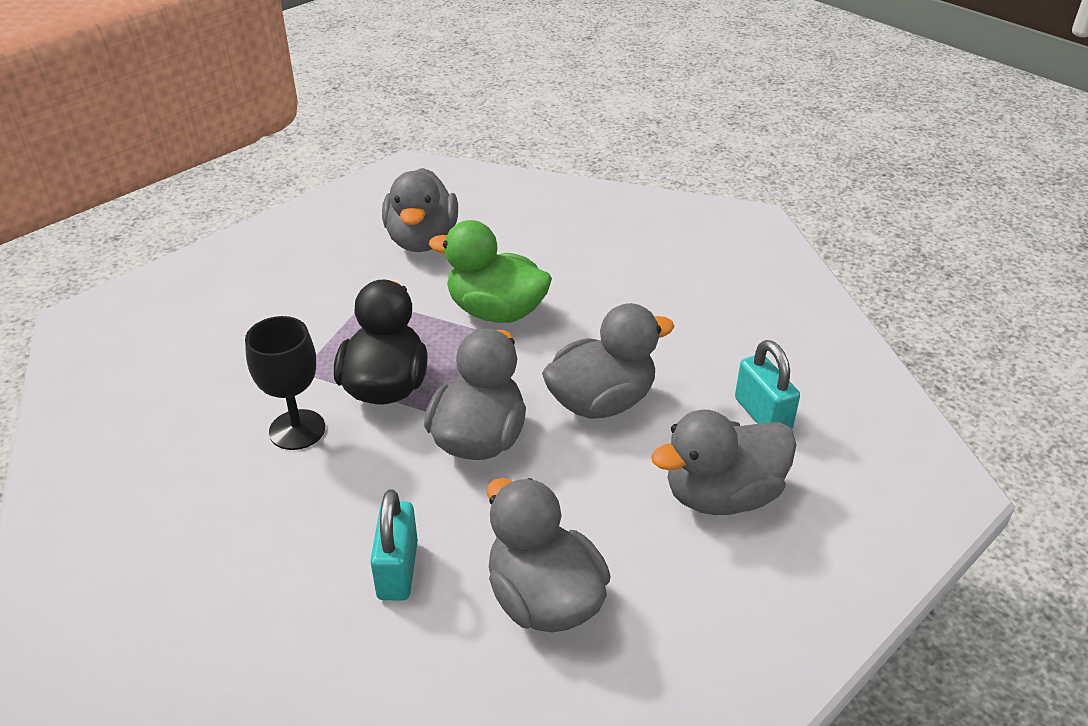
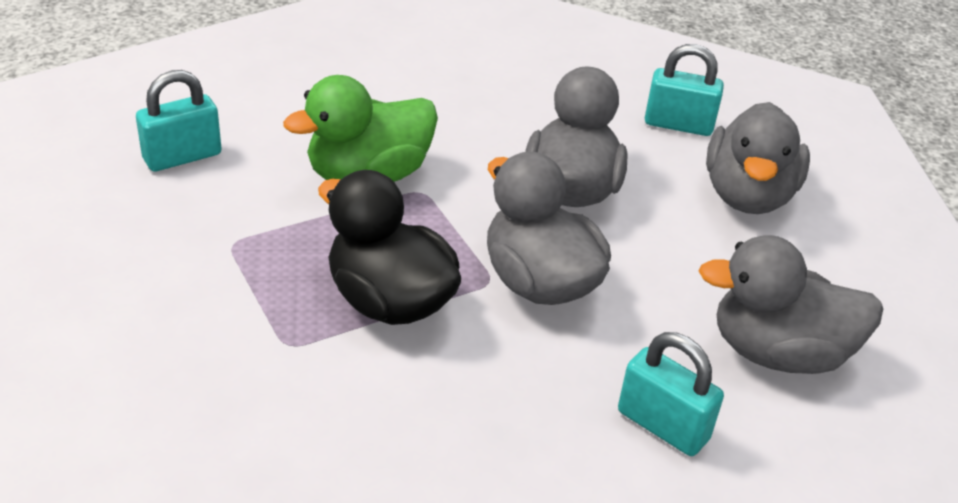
camera: 55 degrees left, 0 degrees up
(297, 430) = (381, 397): black goblet -> none
(422, 240) = (182, 157): grey duck -> turquoise padlock

